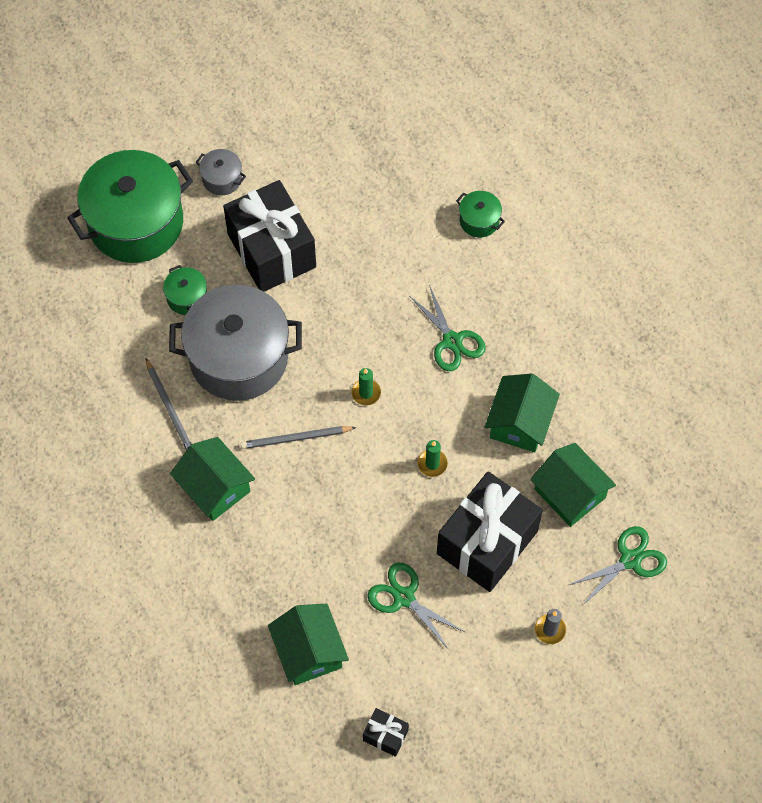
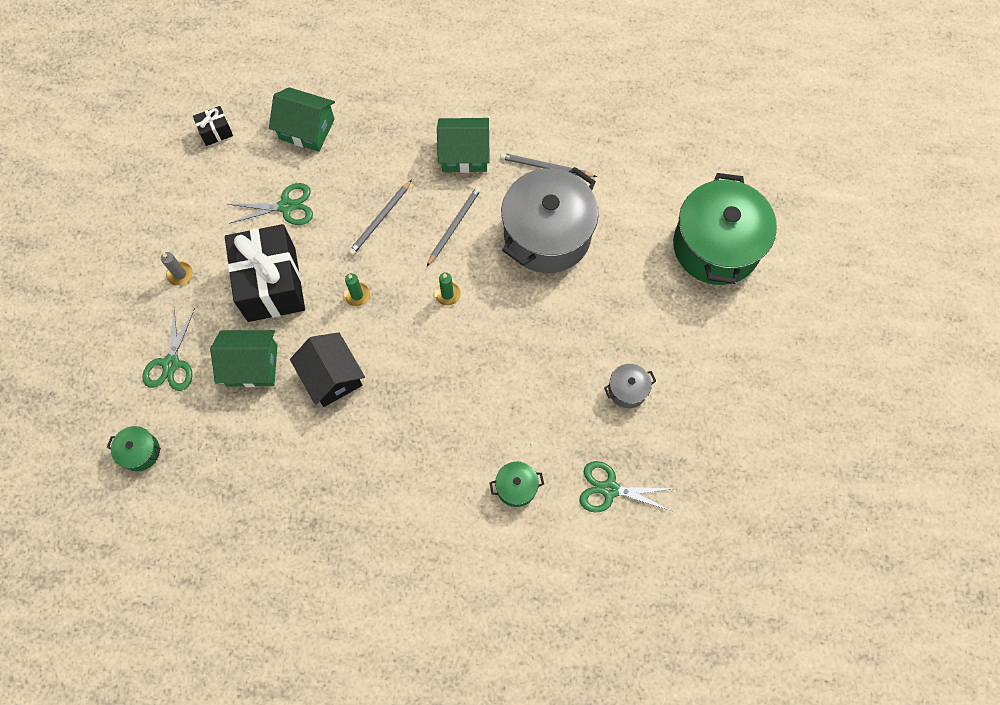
camera: 130 degrees right, 5 degrees up
(187, 297) = (624, 236): green pot -> green pot (140, 452)
(222, 179) = (708, 330): grey pot -> grey pot (627, 390)
(271, 250) = (616, 318): black gift -> none
(344, 505) = (380, 219): none -> grey pencil
(452, 341) = (434, 383): green scissors -> green scissors (610, 489)
(520, 422) = (332, 376): green house -> black house

